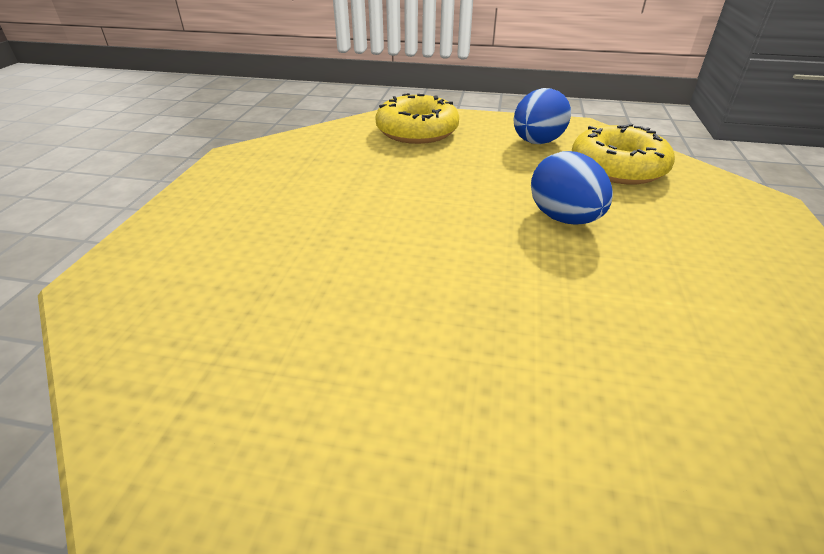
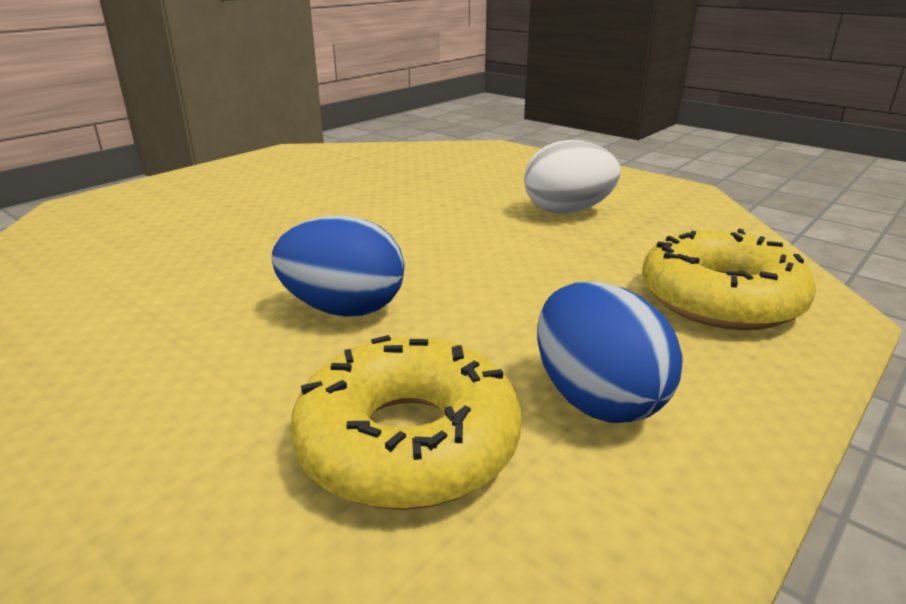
camera: 120 degrees right, 10 degrees down
(320, 187) = (567, 211): none -> white egg

